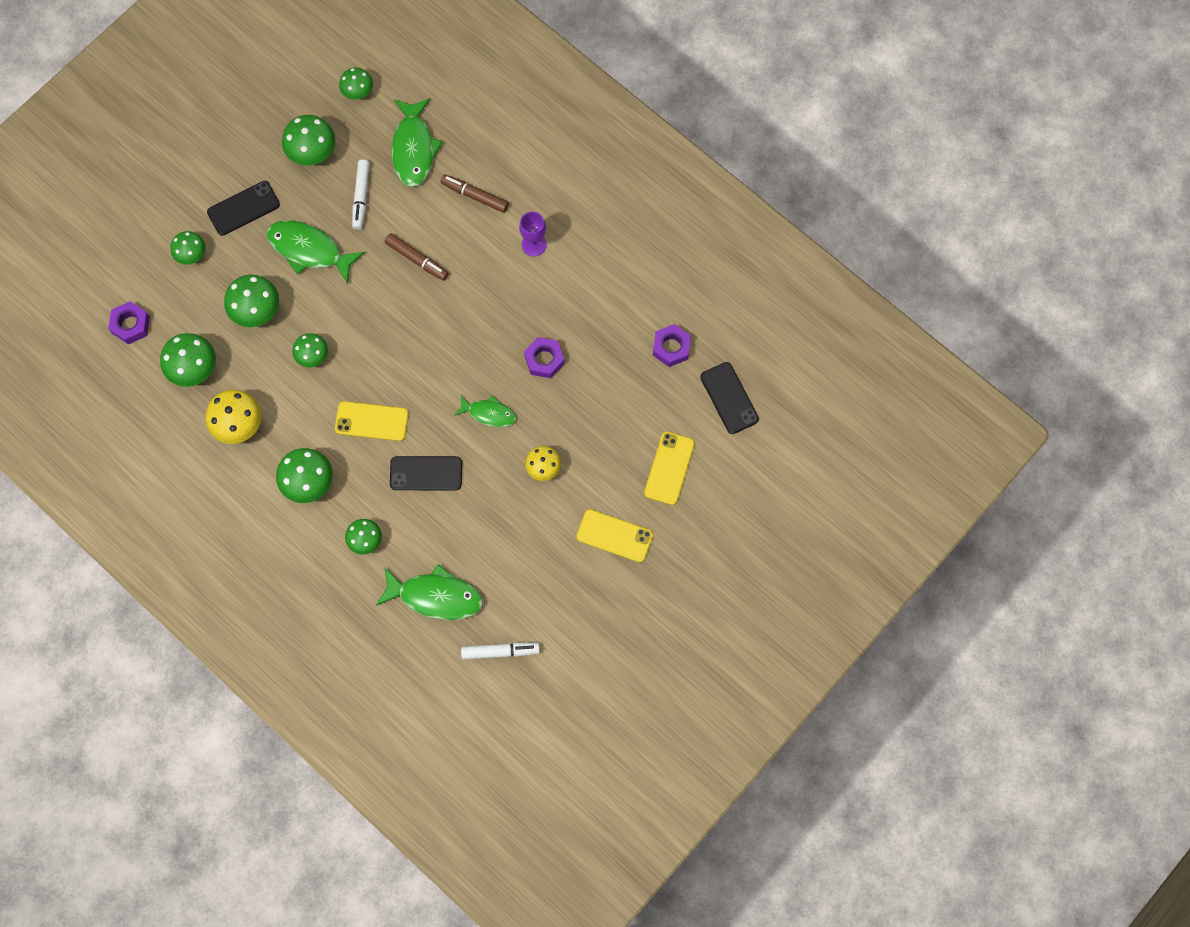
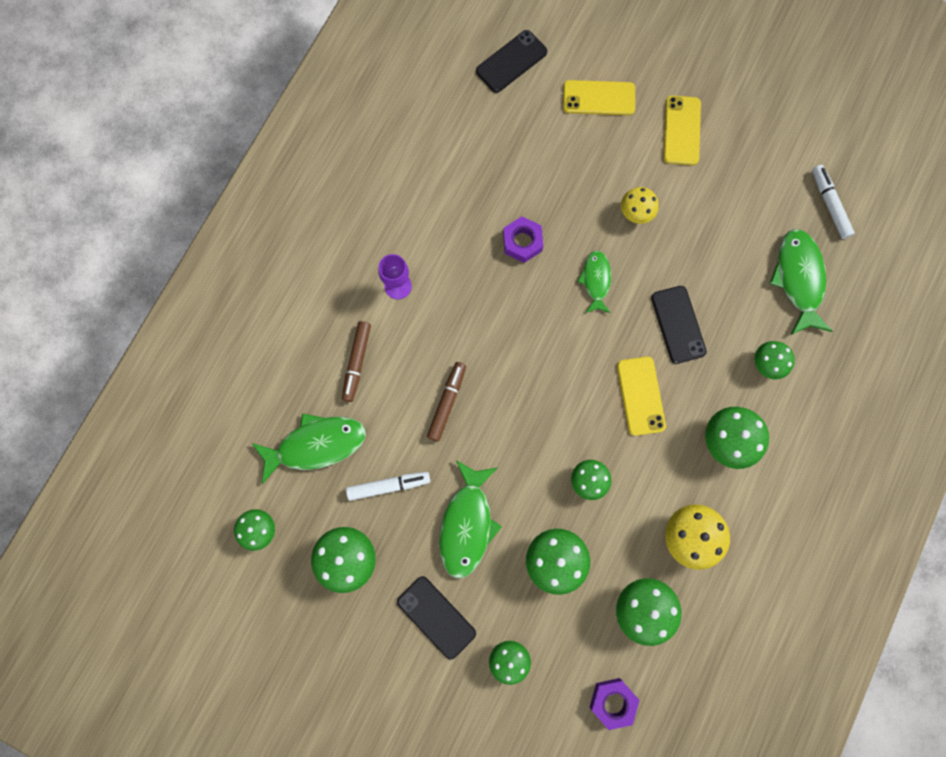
camera: 105 degrees left, 5 degrees up
(671, 347) = (474, 125): purple nut -> none

